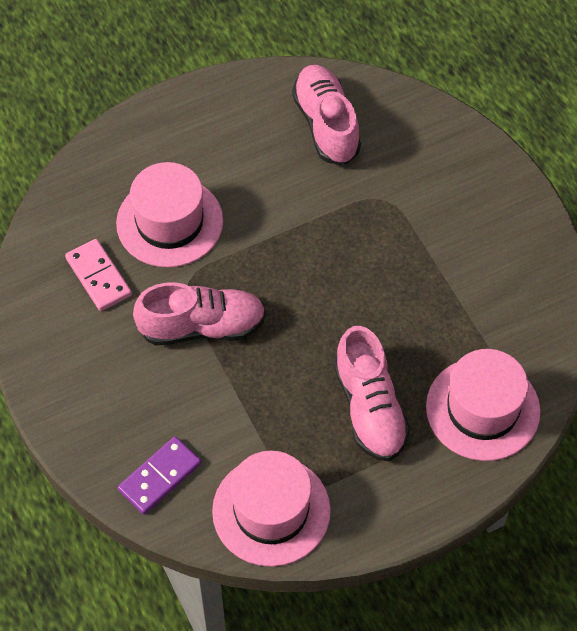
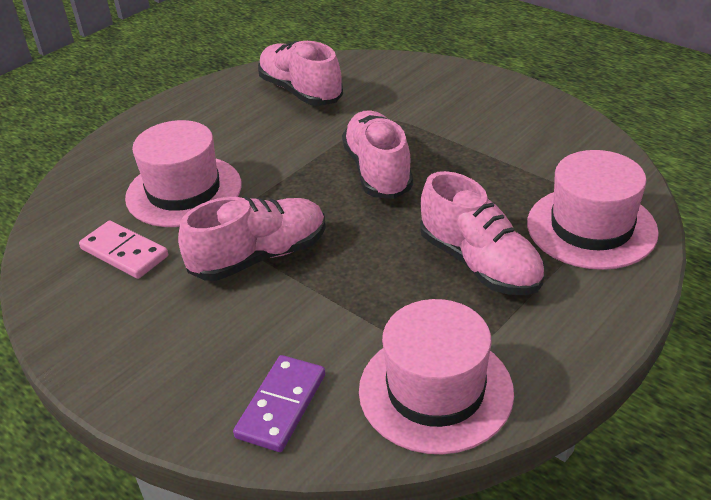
camera: 20 degrees left, 20 degrees down
(343, 267) = (378, 171): none -> pink shoe

